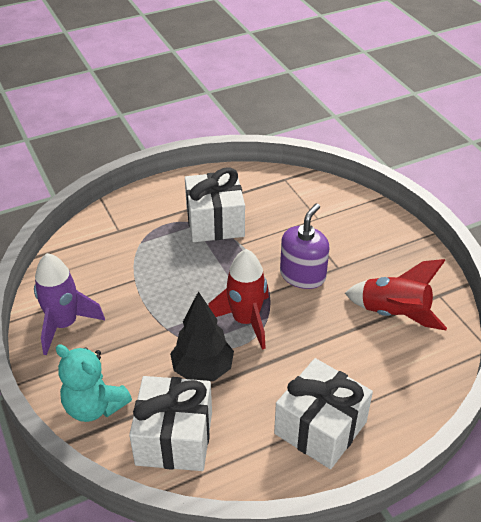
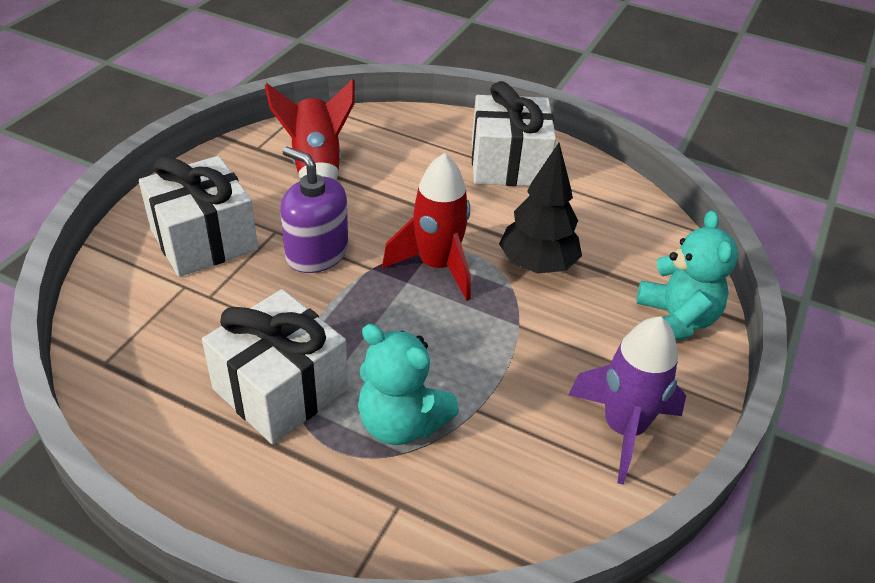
camera: 130 degrees left, 0 degrees up
(155, 250) = (401, 423): none -> turquoise teddy bear
(174, 438) = (629, 243): white gift -> white gift (204, 240)
(302, 275) = (317, 253): purple soap dispenser -> purple soap dispenser turned 45 degrees clockwise

